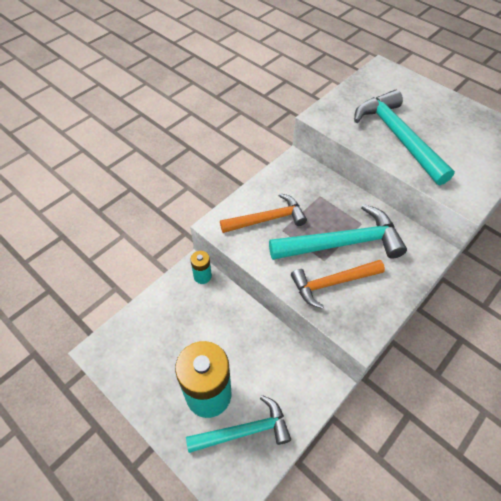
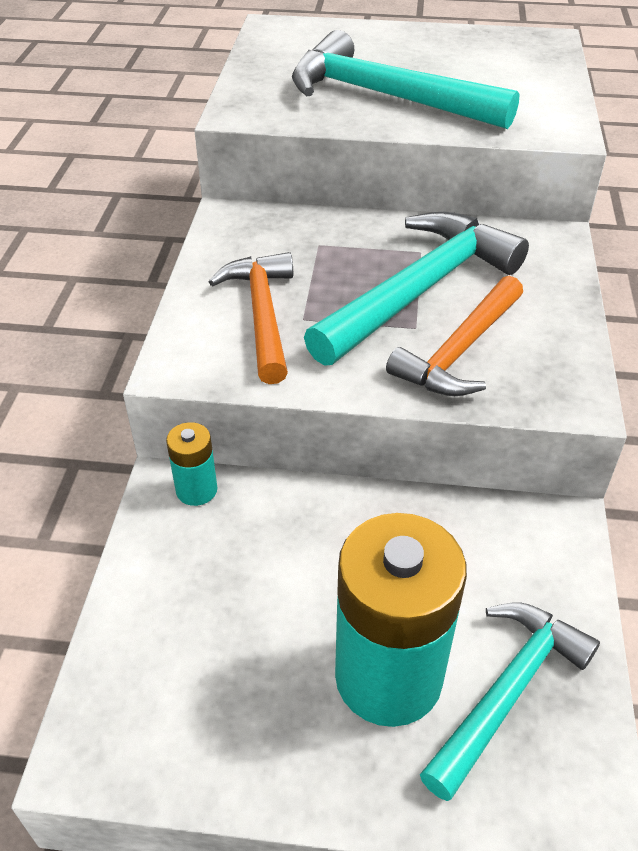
camera: 35 degrees left, 10 degrees down
(267, 219) = (262, 315): orange hammer -> orange hammer turned 45 degrees counterclockwise

